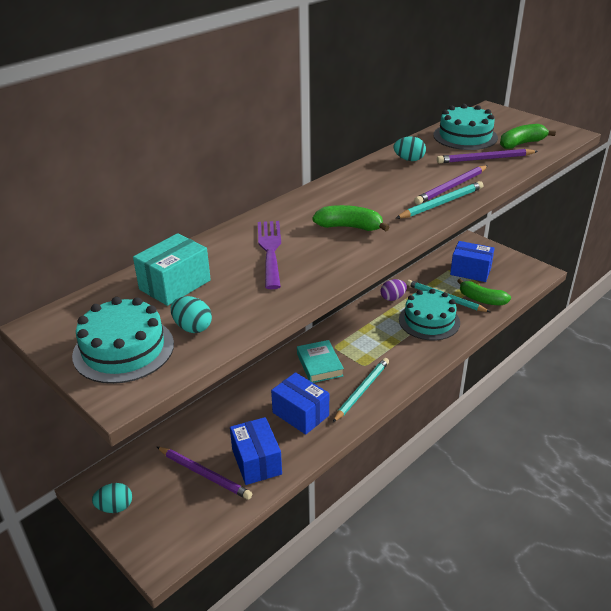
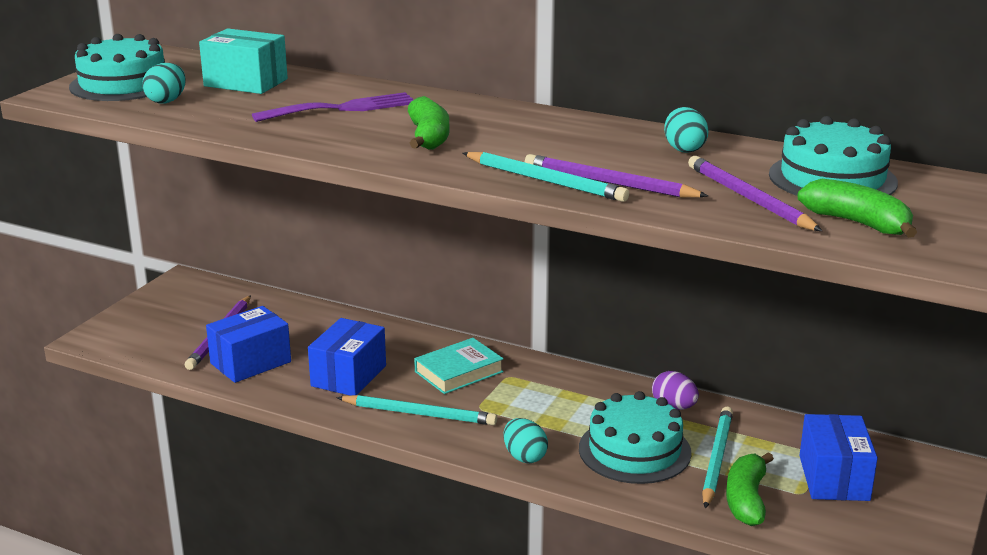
camera: 70 degrees right, 10 degrees down
(115, 507) = (159, 299): turquoise egg -> turquoise egg (524, 457)

